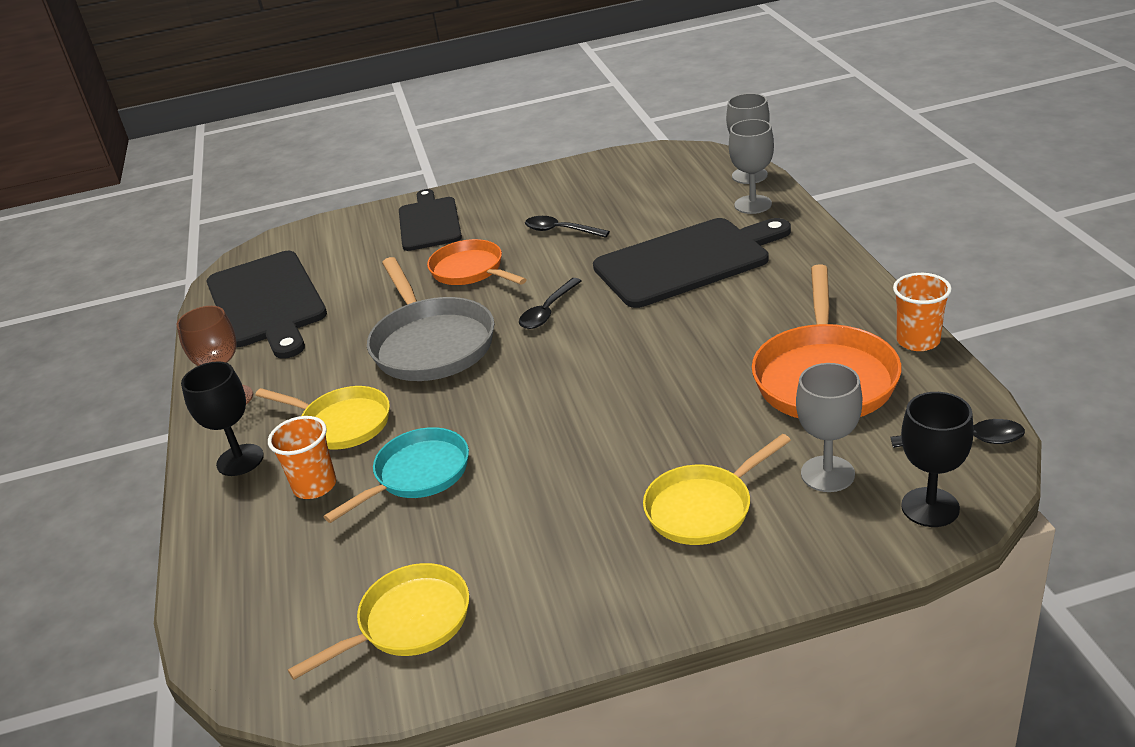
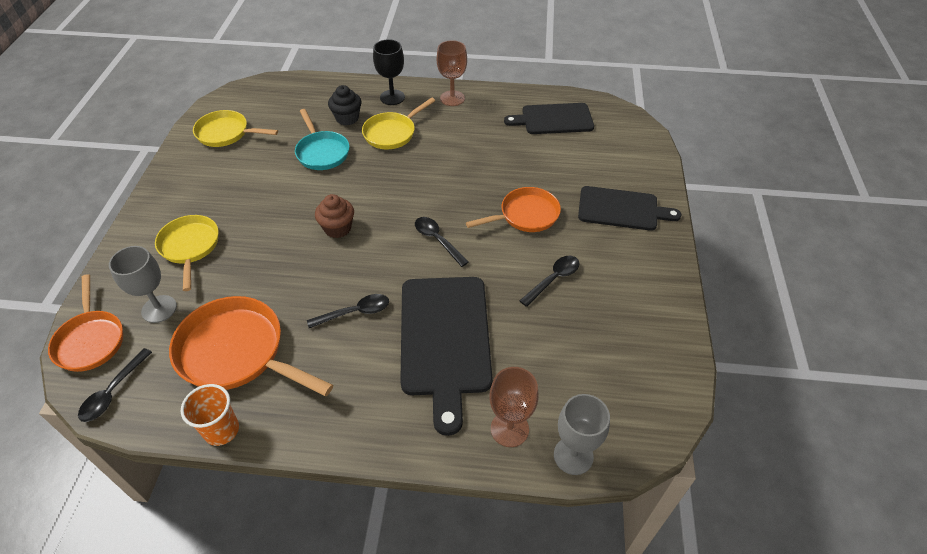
camera: 105 degrees right, 15 degrees up
(267, 302) = (553, 119): black cutting board -> black cutting board, size x0.66
(315, 486) = (347, 118): orange cup -> black cupcake
(408, 622) = (226, 133): yellow pan -> yellow pan turned 120 degrees clockwise
(431, 344) = (443, 179): grey pan -> none
(575, 390) = (337, 228): none -> brown cupcake
(699, 323) = (355, 312): none -> black spoon
(753, 204) = (509, 429): grey goblet -> brown goblet
(930, 507) = (90, 340): black goblet -> orange pan

